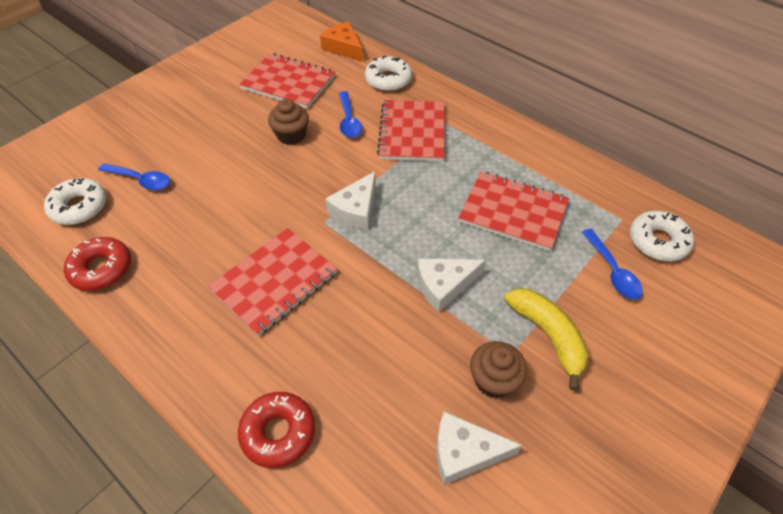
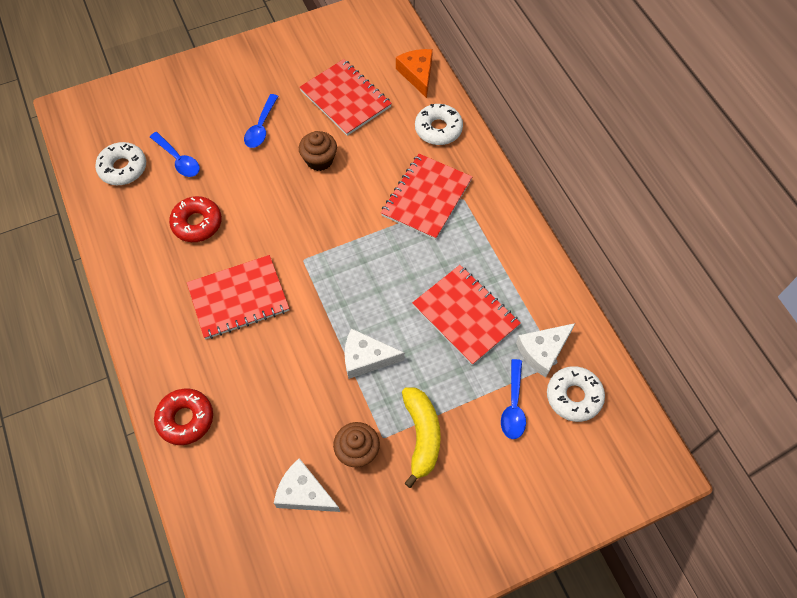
camera: 25 degrees right, 10 degrees up
(101, 269) = (119, 233): red donut -> red donut (197, 223)
(349, 121) = (377, 163): blue spoon -> blue spoon (261, 127)
(356, 209) = (334, 258): white cheese -> white cheese (543, 351)

